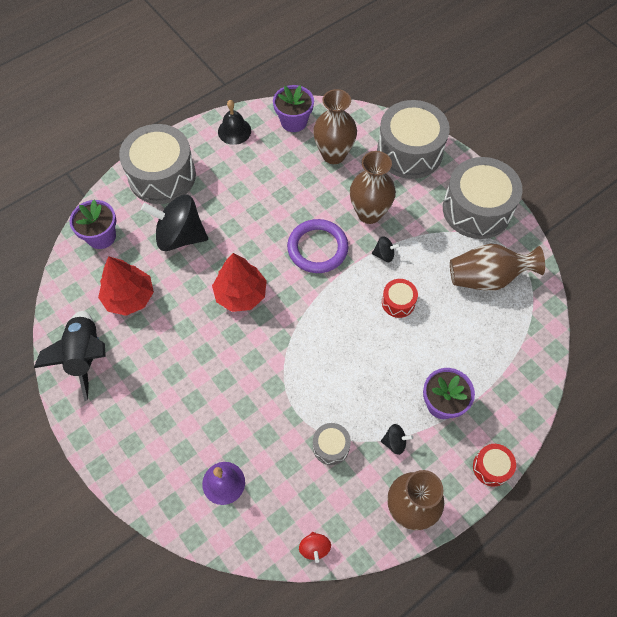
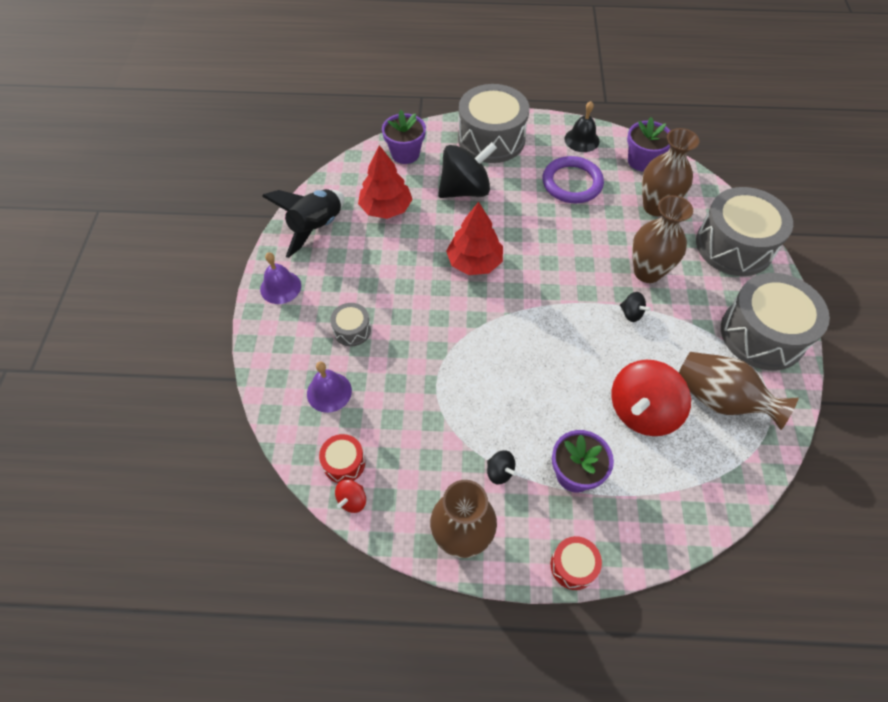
camera: 40 degrees right, 5 degrees down
(103, 429) = (280, 287): none -> purple bell
(180, 236) = (465, 190): black spinning top -> black spinning top turned 105 degrees clockwise
(317, 248) = (573, 269): purple ring -> purple ring (572, 183)
(331, 446) = (440, 432): grey drum -> grey drum (352, 330)
(398, 302) = (609, 360): red drum -> red drum (344, 463)
(447, 324) = (642, 411): none -> red spinning top

